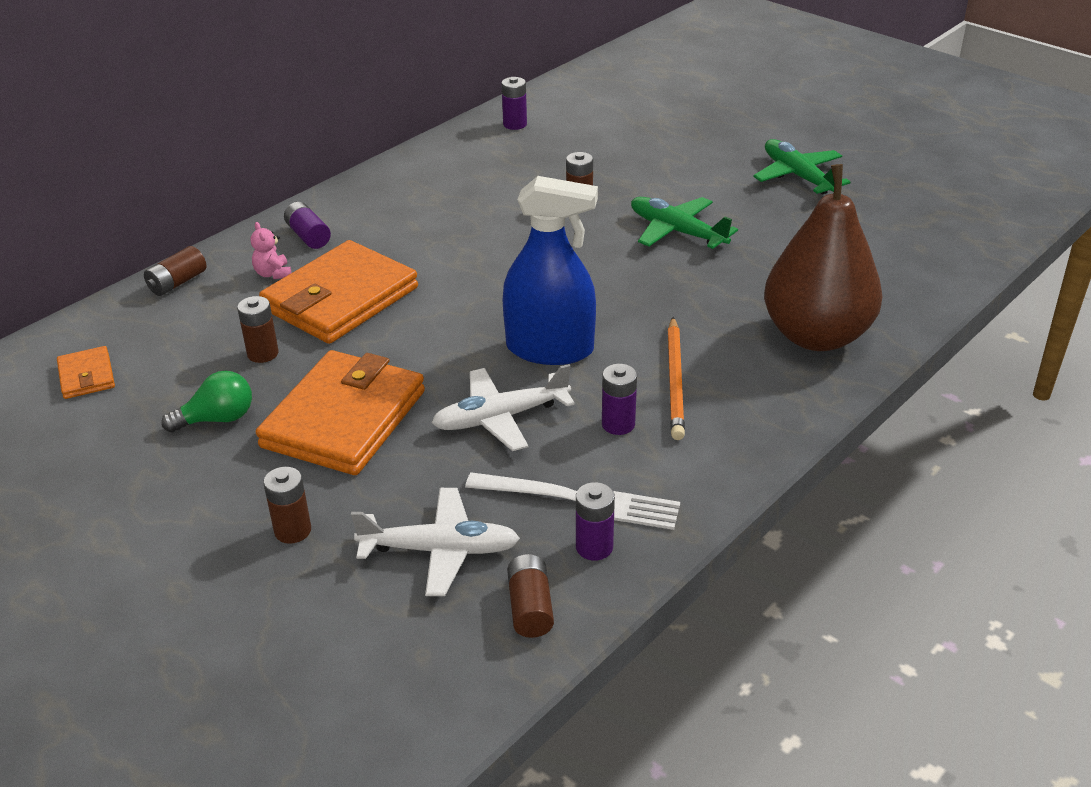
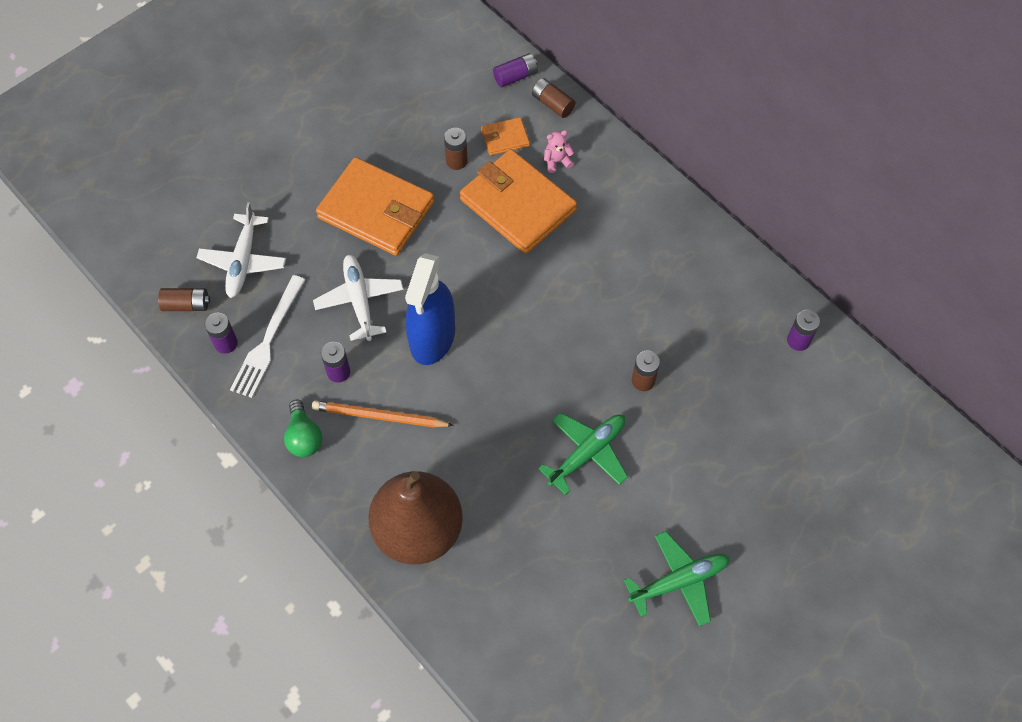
camera: 95 degrees right, 25 degrees up
(86, 376) = (448, 67): orange wallet -> orange wallet (505, 138)
(217, 419) = (389, 141): green light bulb -> green light bulb (304, 437)
(293, 530) = (277, 187): brown battery -> none
(308, 236) = (609, 181): purple battery -> purple battery (515, 76)

